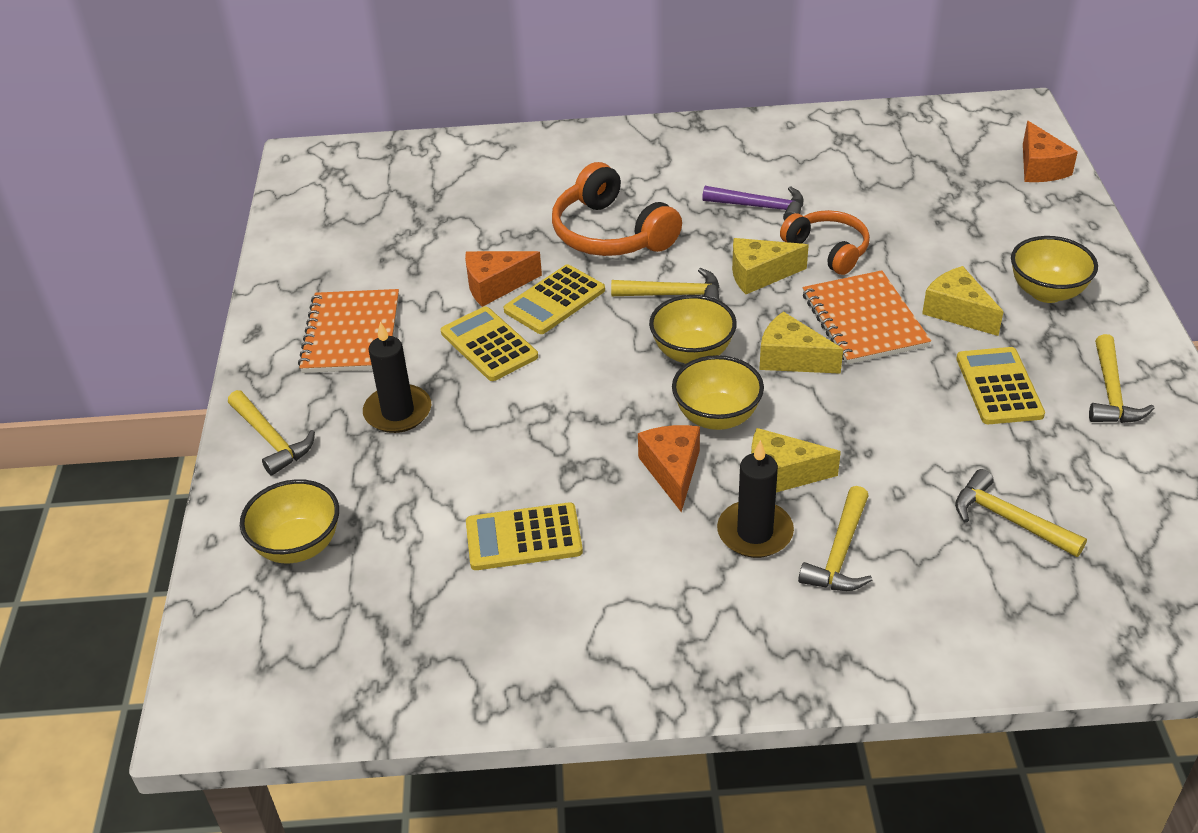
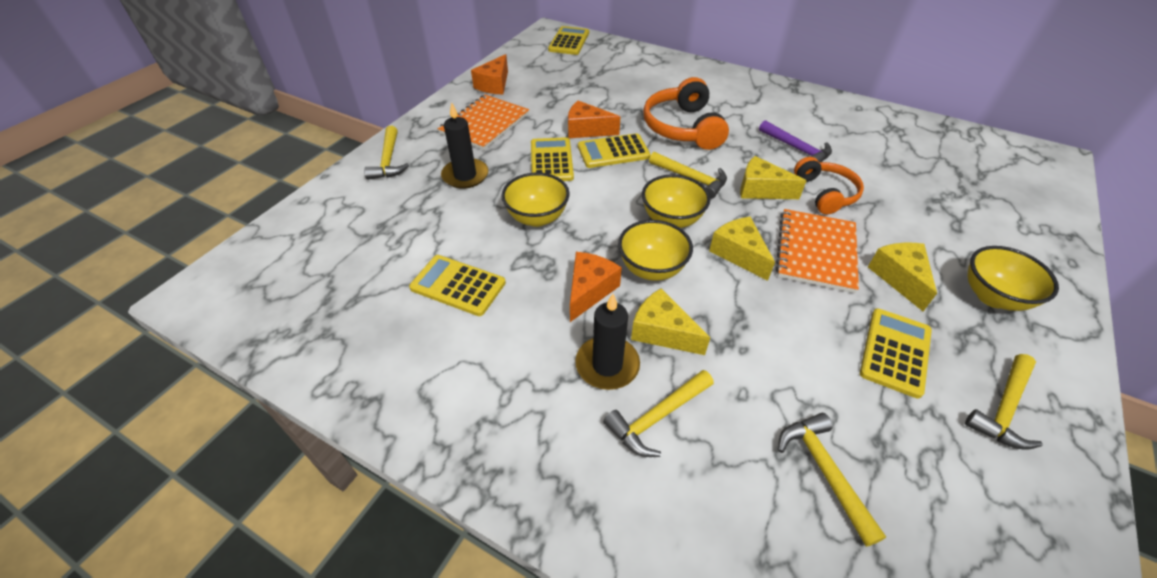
camera: 30 degrees right, 5 degrees up
(298, 546) = (339, 225): yellow bowl -> yellow bowl (537, 217)
(348, 165) = (569, 41): none -> yellow calculator
(1040, 167) = (1048, 203): orange cheese -> orange cheese (494, 85)

